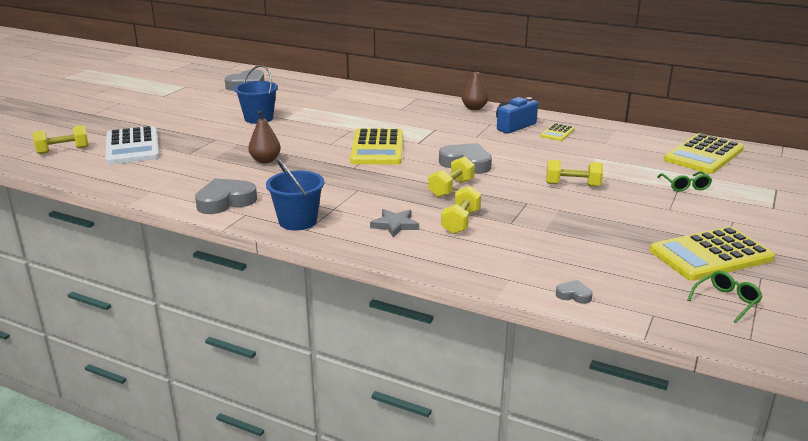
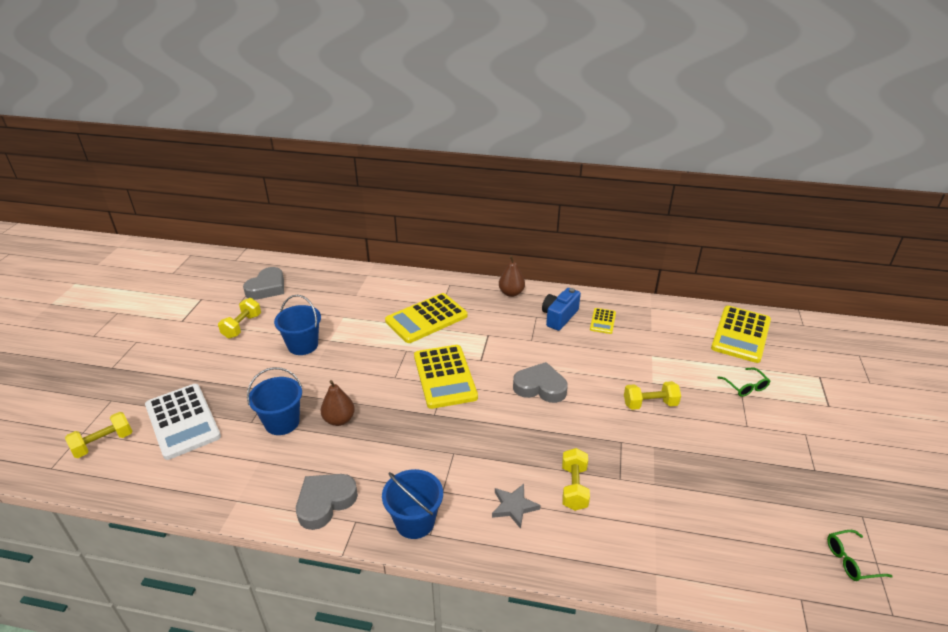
camera: 15 degrees left, 10 degrees up
(215, 156) = (282, 422): none -> blue bucket
(451, 188) = (542, 432): yellow dumbbell -> yellow dumbbell (242, 326)
(574, 295) = (722, 585): grey heart -> none
(710, 255) = (809, 491): yellow calculator -> yellow calculator (426, 318)
(726, 301) = (851, 561): green glasses -> green glasses turned 135 degrees counterclockwise

